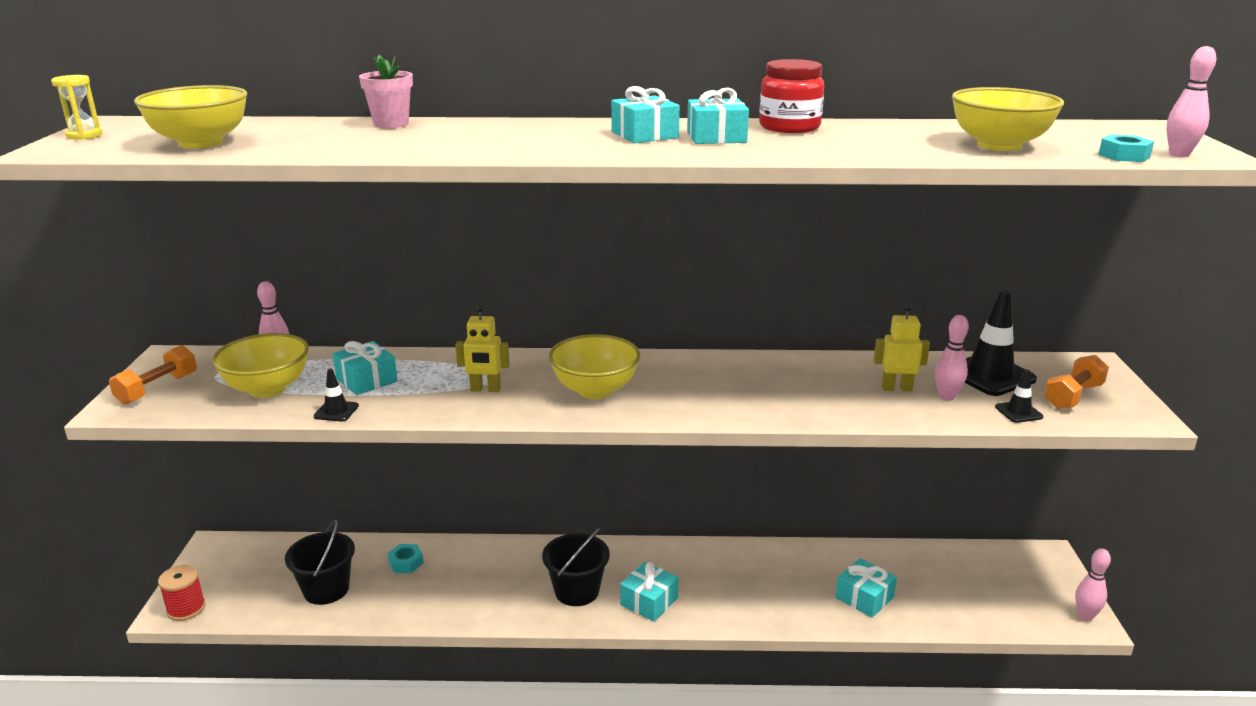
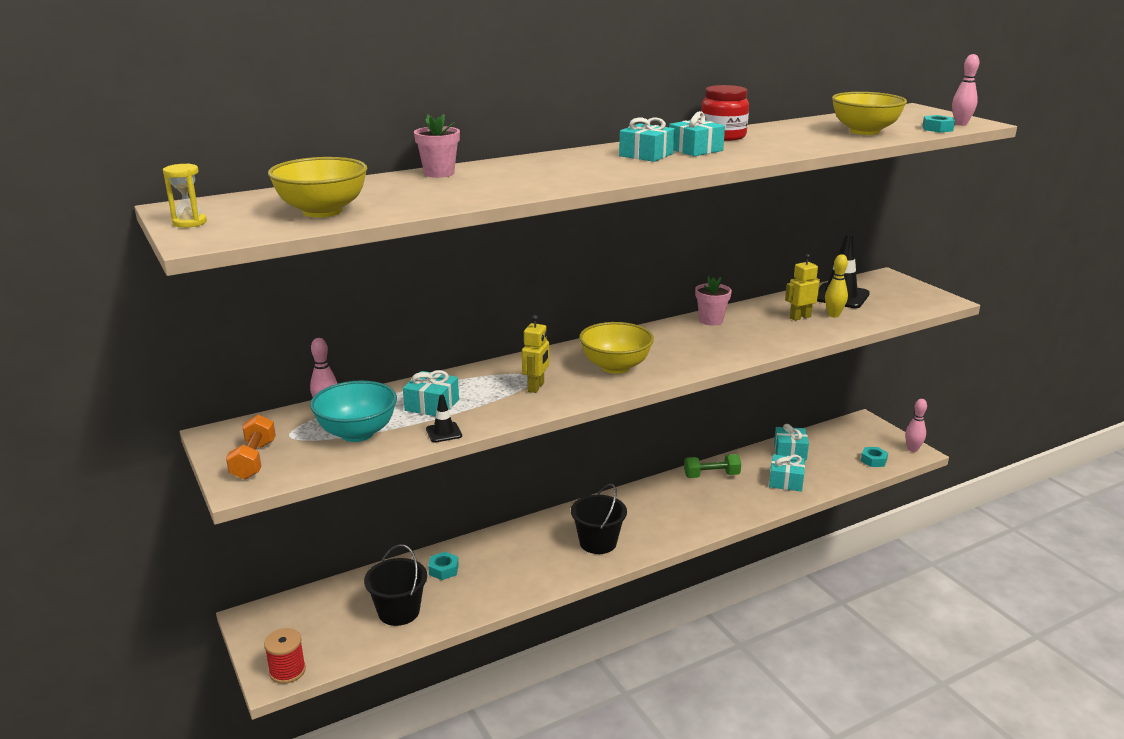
camera: 30 degrees left, 0 degrees up
(267, 389) = (357, 433): yellow bowl -> turquoise bowl
(485, 389) = (536, 387): yellow robot -> yellow robot turned 45 degrees counterclockwise
(649, 601) = (655, 531): turquoise gift -> turquoise gift (790, 451)
(777, 365) = (711, 320): none -> pink flower pot
(779, 559) = (711, 475): none -> green dumbbell
(946, 397) = (833, 315): pink bowling pin -> yellow bowling pin
(1012, 612) = (873, 460): none -> turquoise nut
(1018, 412) = (881, 314): black traffic cone -> none
(1073, 396) = (898, 298): orange dumbbell -> none

